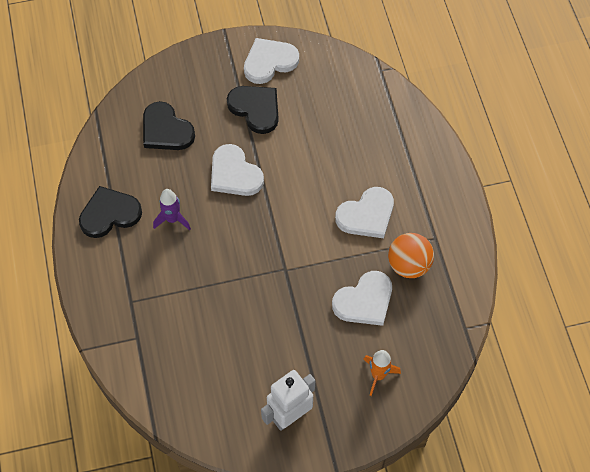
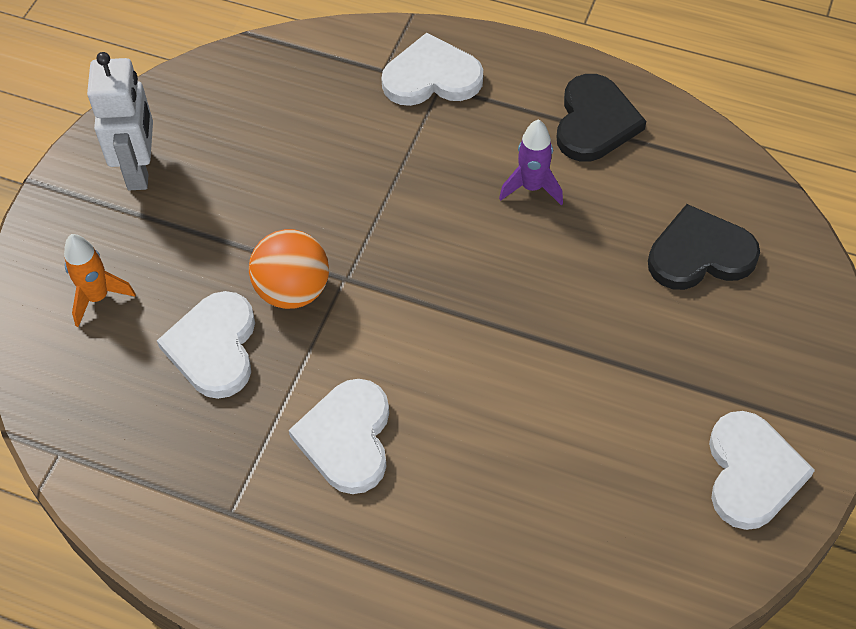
camera: 125 degrees right, 5 degrees down
(234, 174) = (555, 301): white heart -> white heart (431, 77)
(255, 109) = (662, 396): black heart -> none
(408, 265) = (218, 443): orange ball -> orange ball (292, 290)

